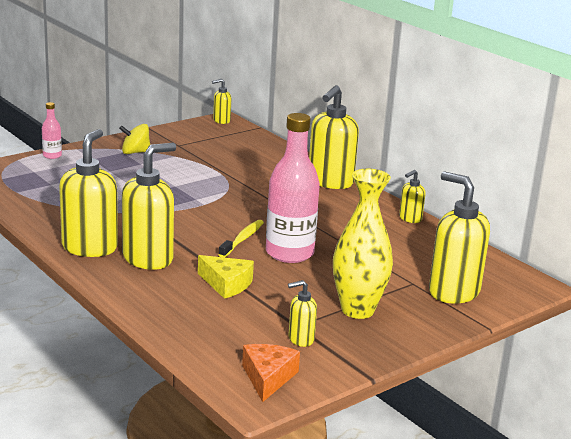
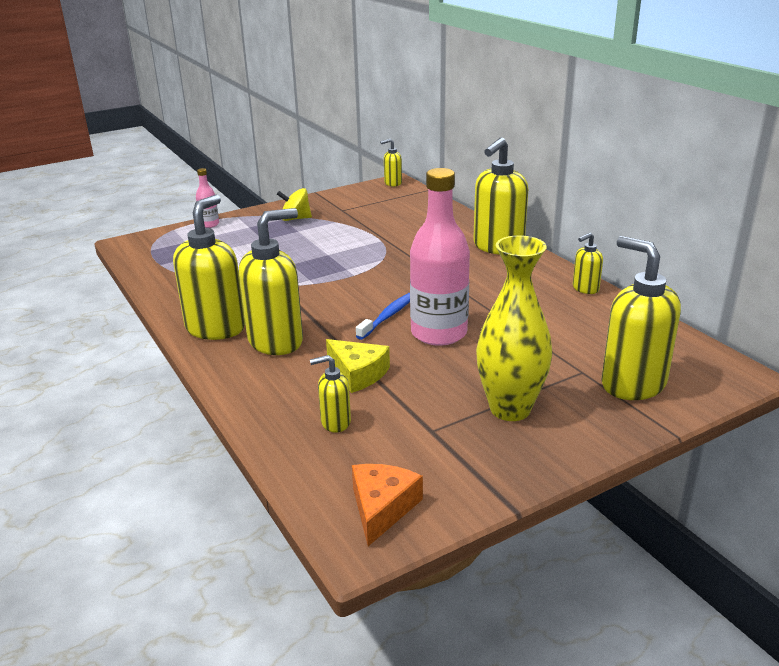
camera: 10 degrees right, 5 degrees up
(242, 239) = (388, 316): yellow toothbrush -> blue toothbrush
(300, 339) = (433, 450): yellow soap dispenser -> yellow soap dispenser (335, 422)

